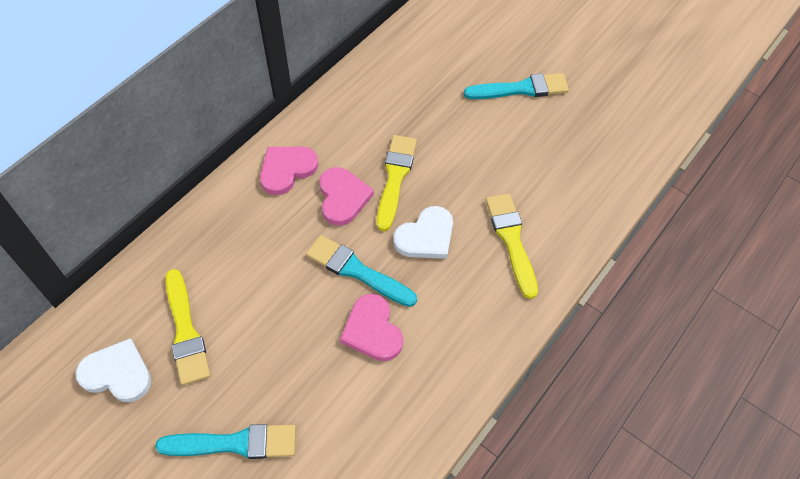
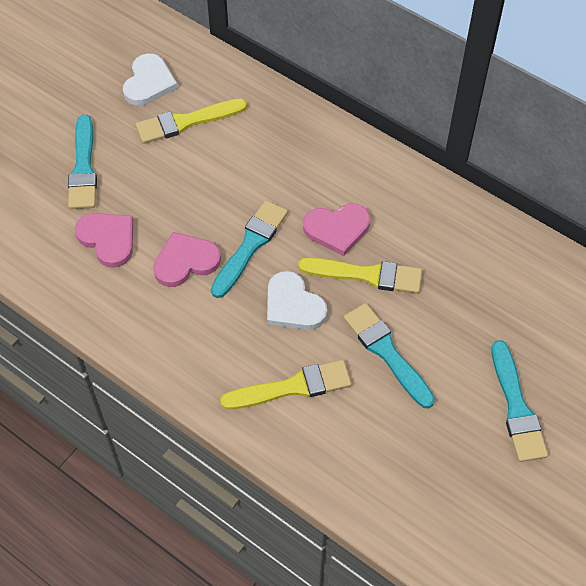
camera: 90 degrees right, 0 degrees up
(287, 170) = (368, 179): pink heart -> pink heart (108, 239)
(474, 168) = (386, 352): none -> turquoise brush

